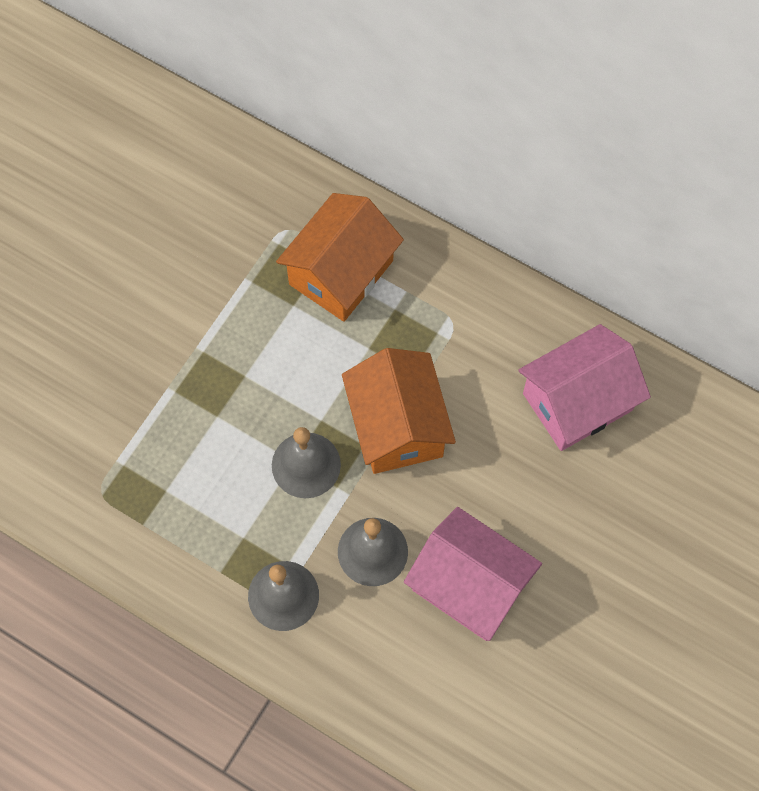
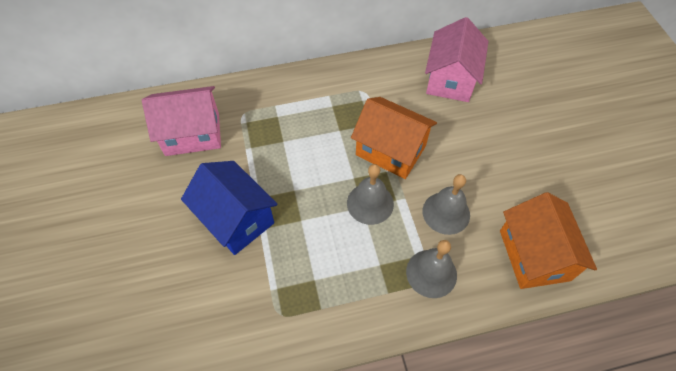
camera: 45 degrees left, 10 degrees down
(156, 354) = (236, 219): none -> blue house
(341, 272) = (290, 110): orange house -> orange house (534, 255)
(469, 585) = (503, 187): pink house -> pink house (192, 134)

